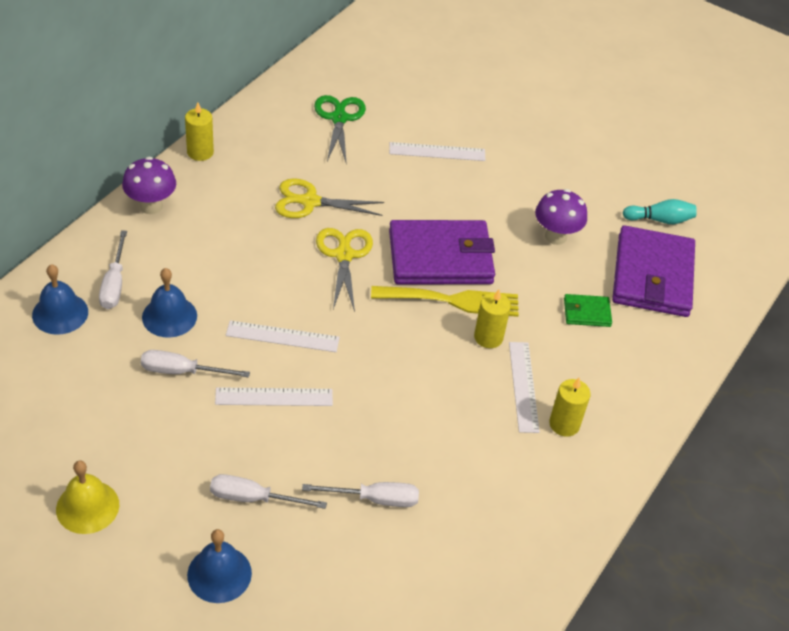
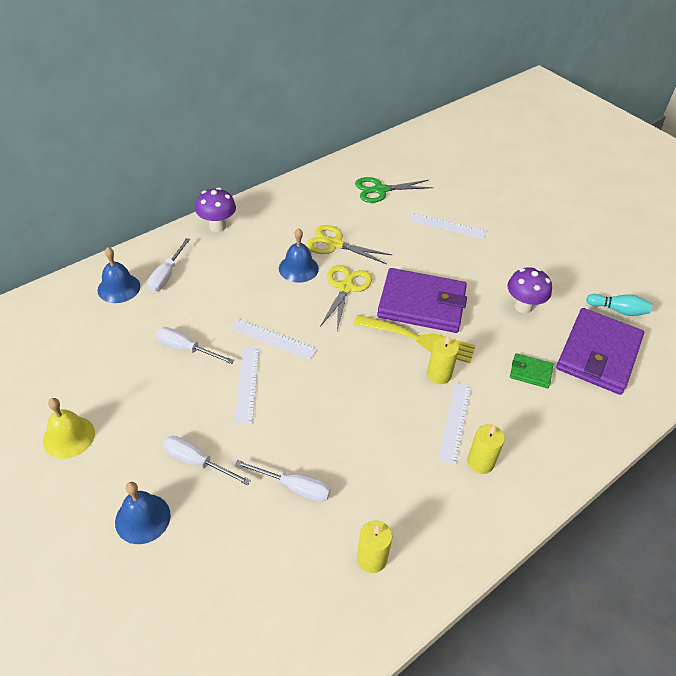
camera: 20 degrees right, 0 degrees up
(169, 316) = (195, 306): blue bell -> blue bell (298, 268)
(200, 152) = (269, 196): yellow candle -> yellow candle (371, 558)
(274, 397) = (247, 384): white ruler -> white ruler turned 75 degrees clockwise
(339, 118) = (380, 190): green scissors -> green scissors turned 120 degrees counterclockwise

